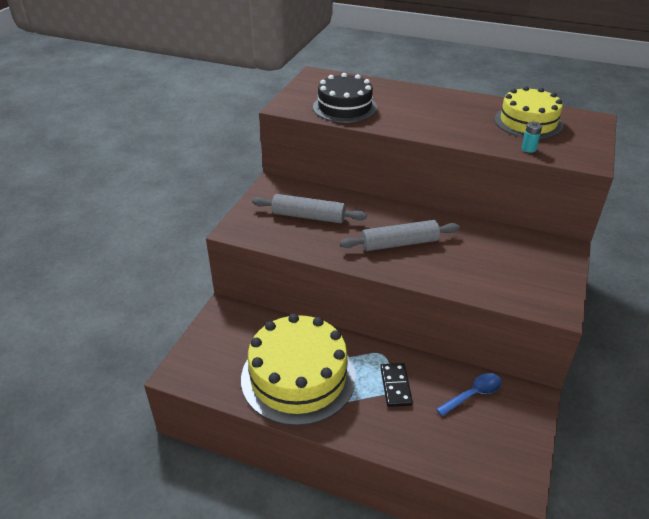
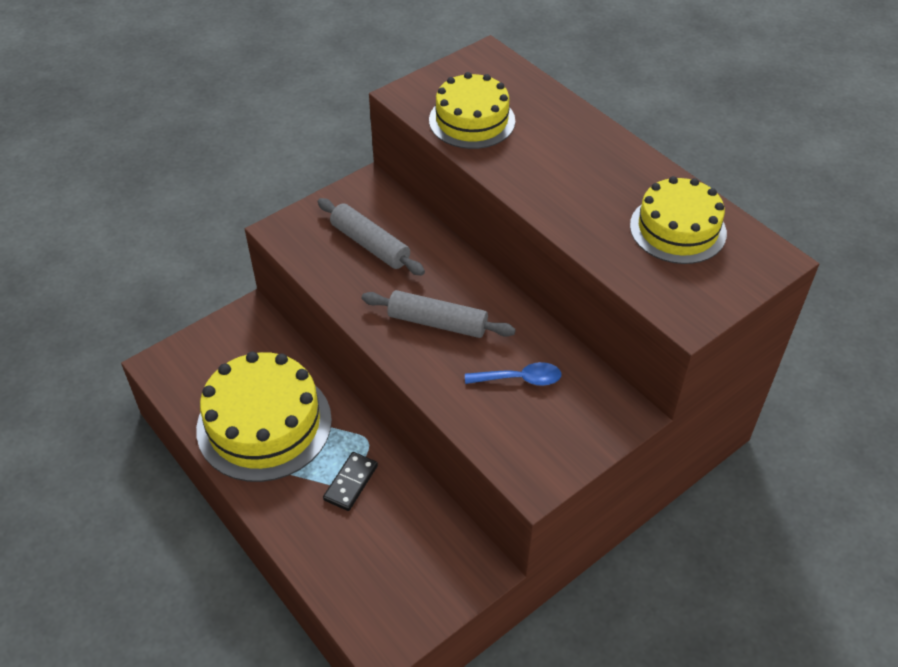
camera: 30 degrees right, 10 degrees up
(344, 107) = (472, 120): black cake -> yellow cake
(473, 394) = (423, 533): blue spoon -> blue spoon (520, 379)
(528, 149) = (630, 270): turquoise battery -> none

